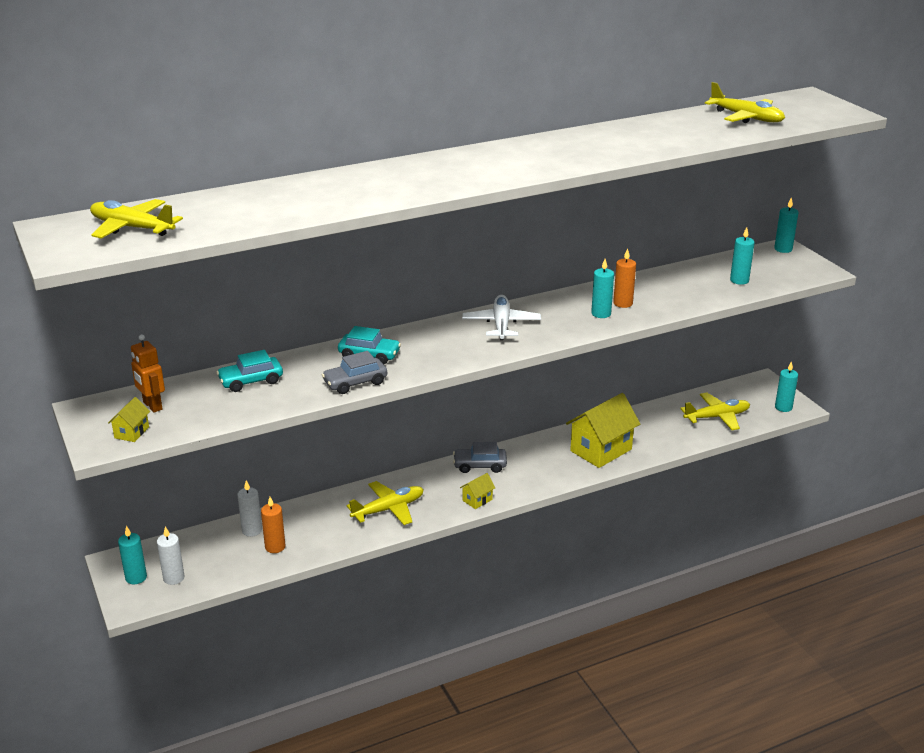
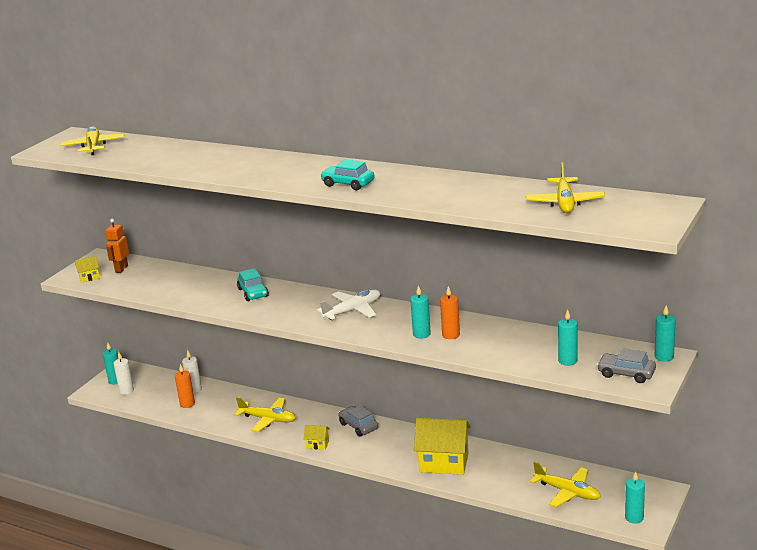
camera: 55 degrees right, 5 degrees down
(251, 381) = (179, 278): turquoise car -> turquoise car (348, 184)
(355, 383) = (214, 304): grey car -> grey car (626, 374)

